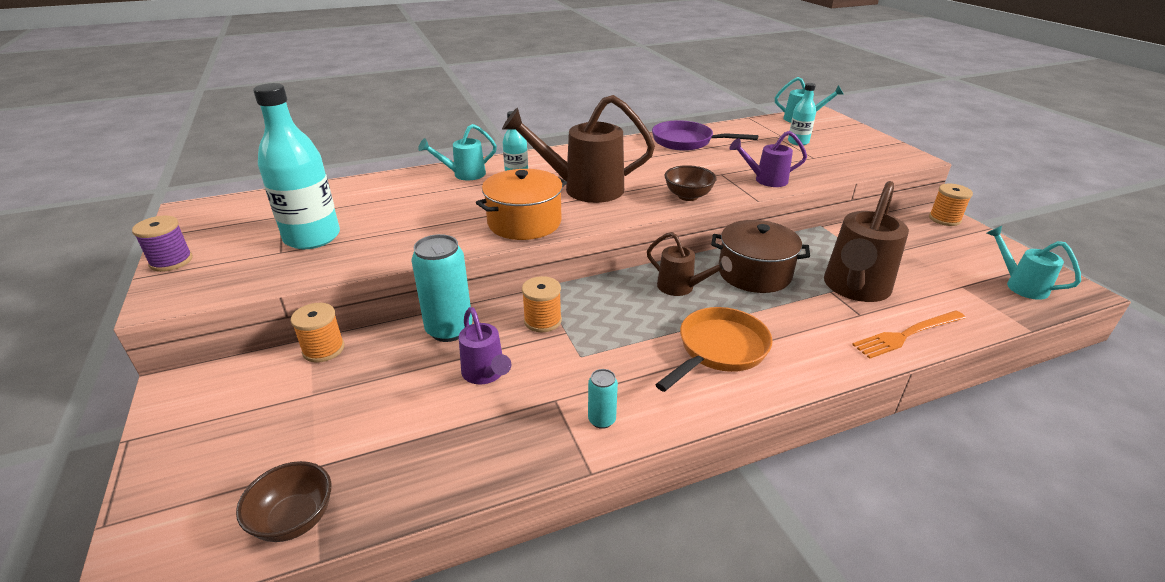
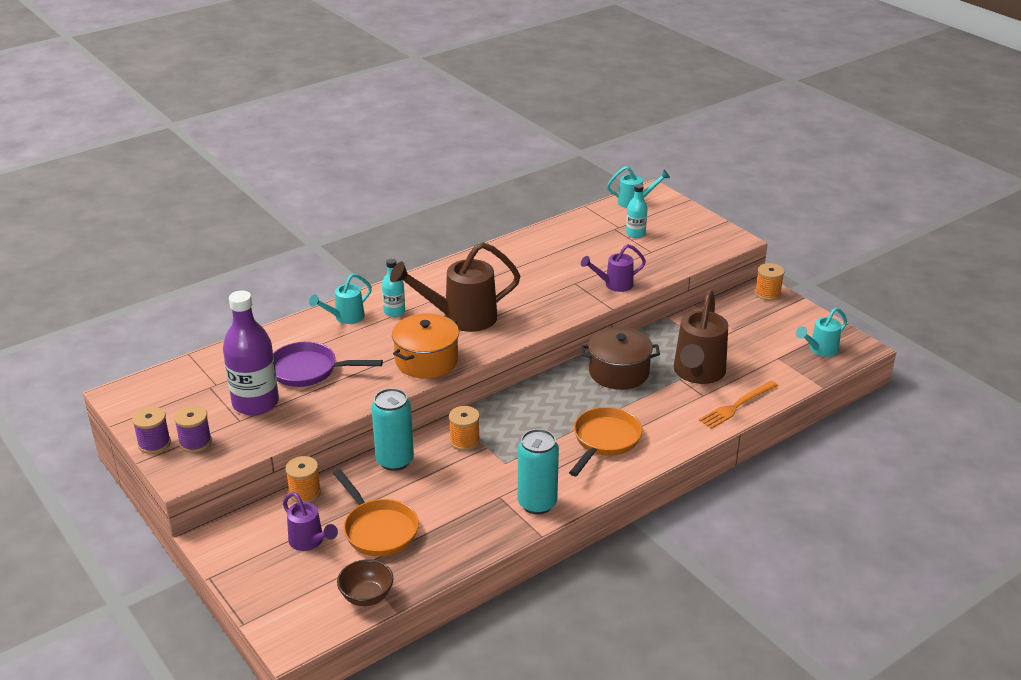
camera: 15 degrees left, 0 degrees up
(213, 267) = (195, 442): none -> purple spool
(312, 237) = (255, 403): turquoise bottle -> purple bottle
(376, 415) = (378, 529): none -> orange pan
(486, 374) = (441, 488): purple watering can -> purple watering can (310, 542)
(602, 420) = (537, 503): turquoise can -> turquoise can, size x2.01
(681, 288) = (564, 395): brown watering can -> none
(687, 142) = (534, 247): purple pan -> purple pan (309, 370)
(688, 196) = (553, 312): brown bowl -> none
(1019, 285) = (820, 350): turquoise watering can -> turquoise watering can turned 75 degrees counterclockwise

